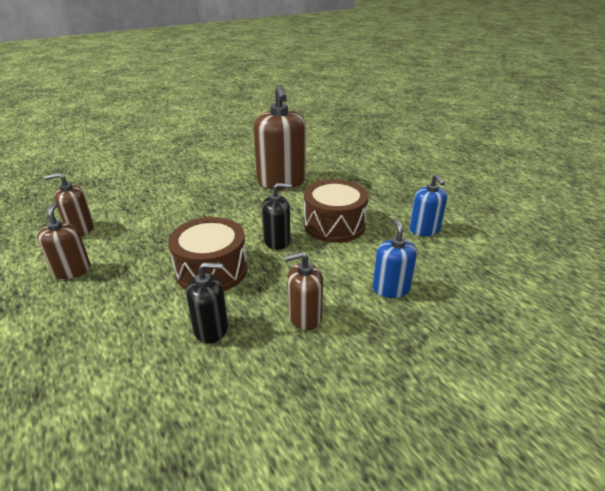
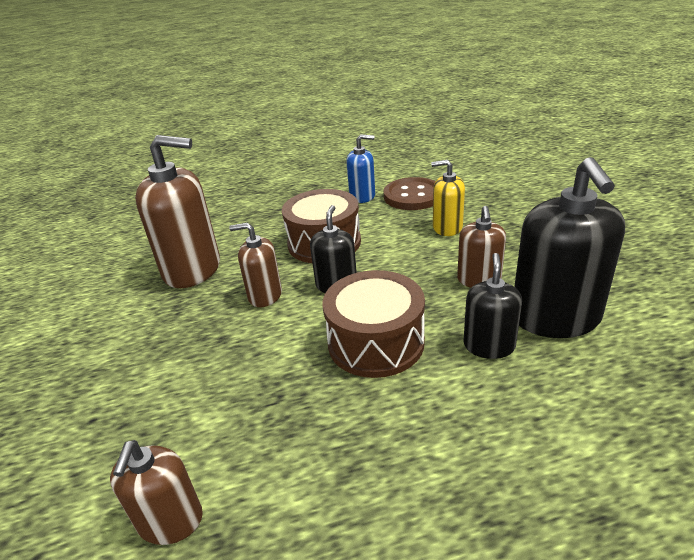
camera: 70 degrees left, 0 degrees up
(72, 270) = (313, 515): brown soap dispenser -> brown soap dispenser (265, 295)
(255, 372) = (555, 317): none -> black soap dispenser
(391, 288) = (447, 227): blue soap dispenser -> yellow soap dispenser
(444, 259) = (412, 196): none -> brown button

